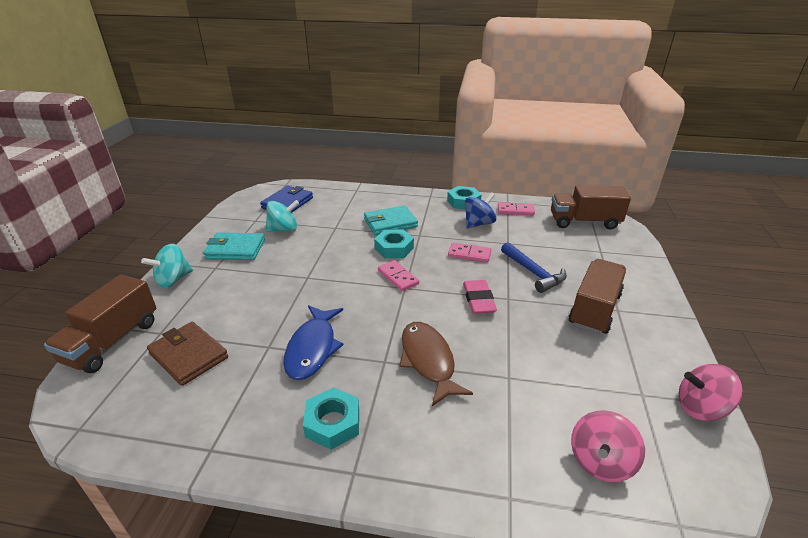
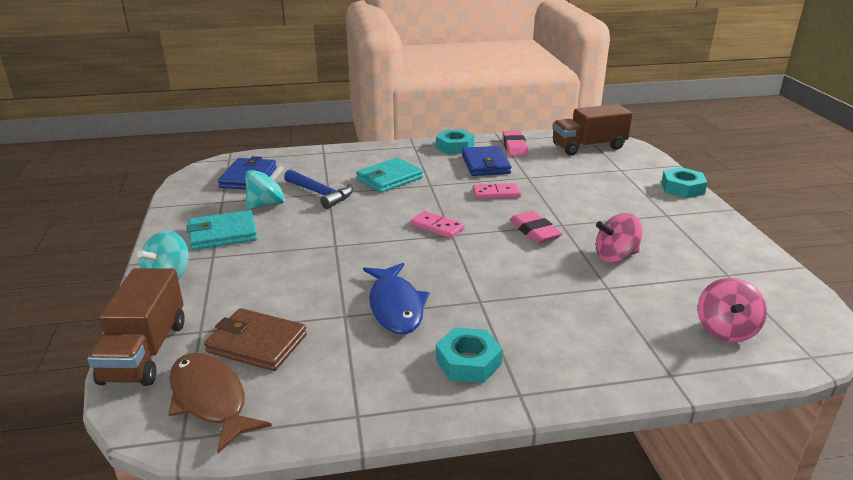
camera: 20 degrees left, 5 degrees down
(394, 248) = (412, 201): turquoise nut -> turquoise nut (682, 188)
(428, 360) = (523, 291): brown fish -> brown fish (210, 399)
(478, 224) = (485, 164): blue spinning top -> blue wallet
(515, 210) = (514, 147): pink domino -> pink eraser
(534, 273) = (571, 199): blue hammer -> blue hammer (321, 194)
(594, 309) = (646, 218): brown truck -> none
(700, 408) = (778, 274): pink spinning top -> pink spinning top (615, 256)

